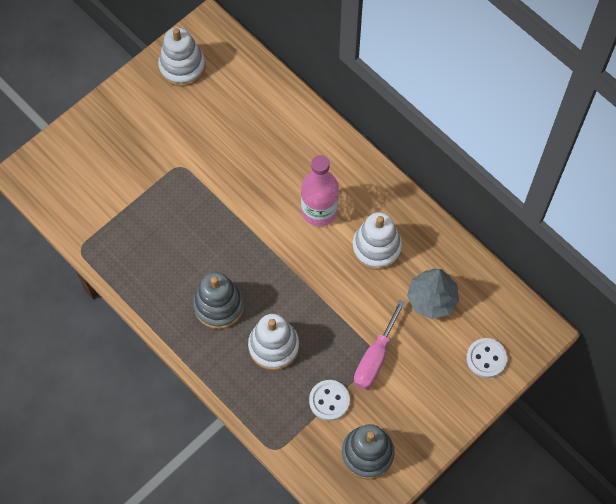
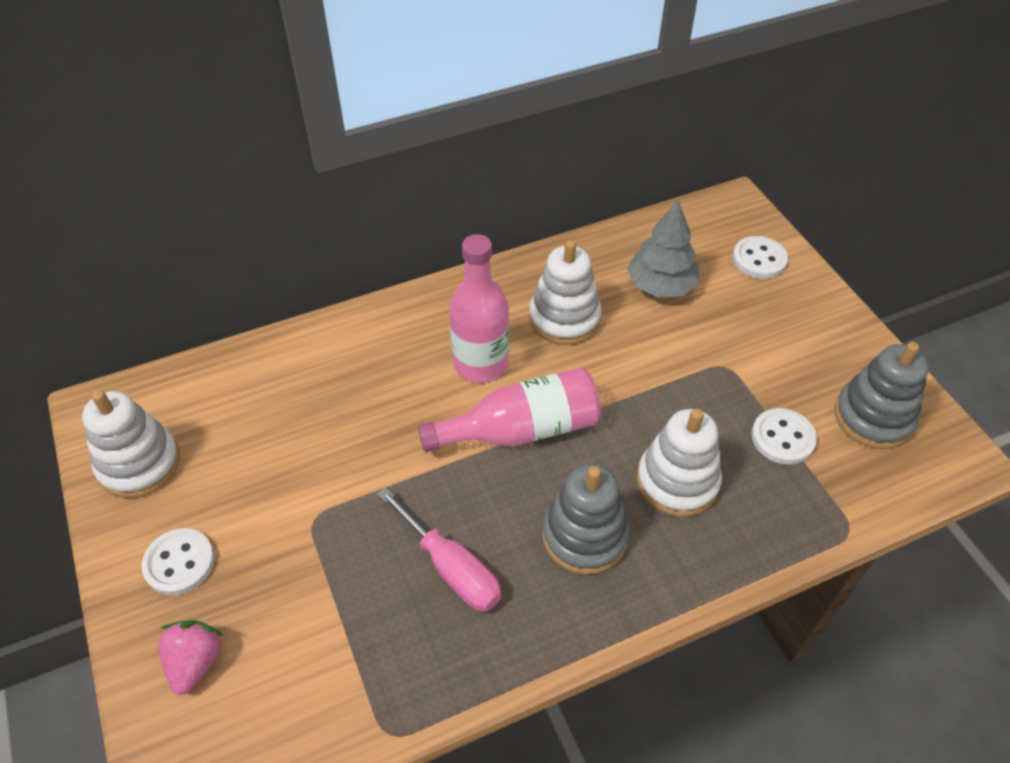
camera: 70 degrees left, 15 degrees down
(86, 149) = (195, 662): none -> pink strawberry
(133, 116) = (179, 563): none -> white button
(278, 250) = (521, 429): none -> pink bottle
(375, 358) = (728, 367): pink screwdriver -> pink screwdriver (451, 568)

